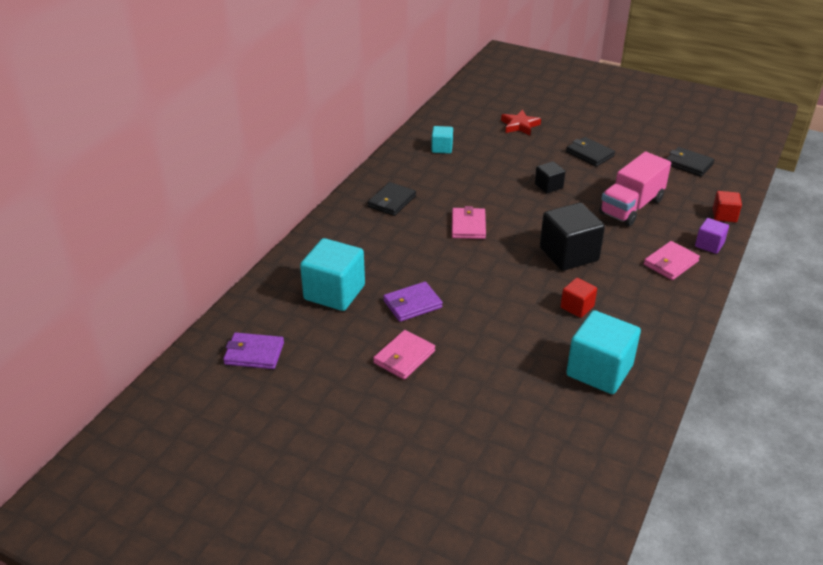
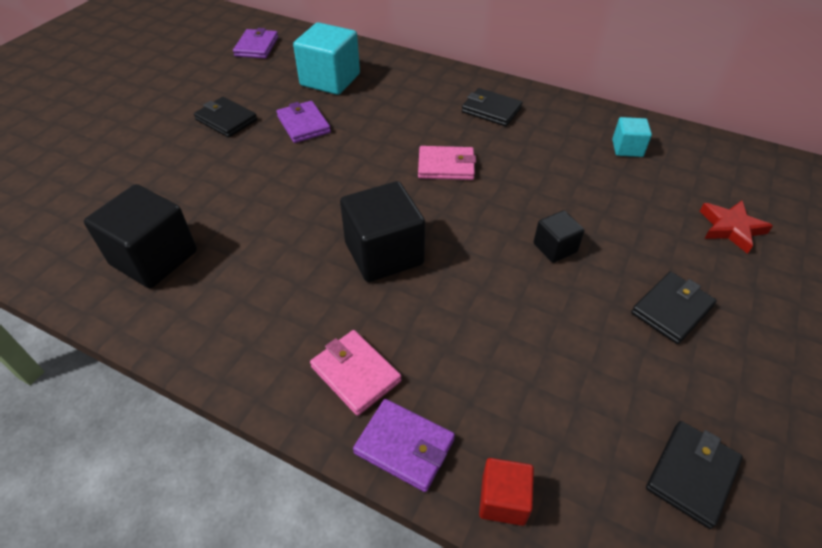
camera: 90 degrees right, 10 degrees up
(404, 357) = (226, 120): pink wallet -> black wallet
(577, 307) = (272, 250): red cube -> none
(599, 370) = (154, 258): turquoise cube -> black cube
(631, 206) = (513, 345): pink truck -> none
(709, 245) = (404, 446): purple cube -> purple wallet

